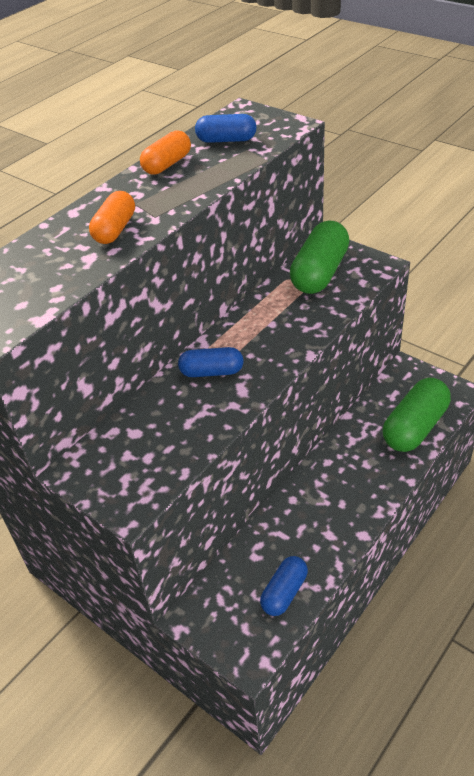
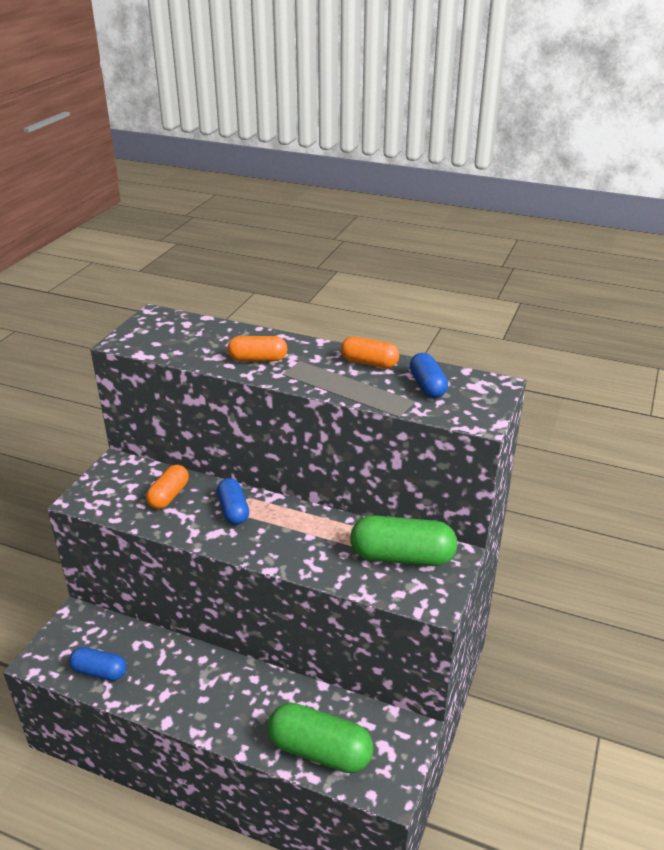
camera: 70 degrees right, 10 degrees down
(163, 422) = (169, 496): none -> orange capsule

